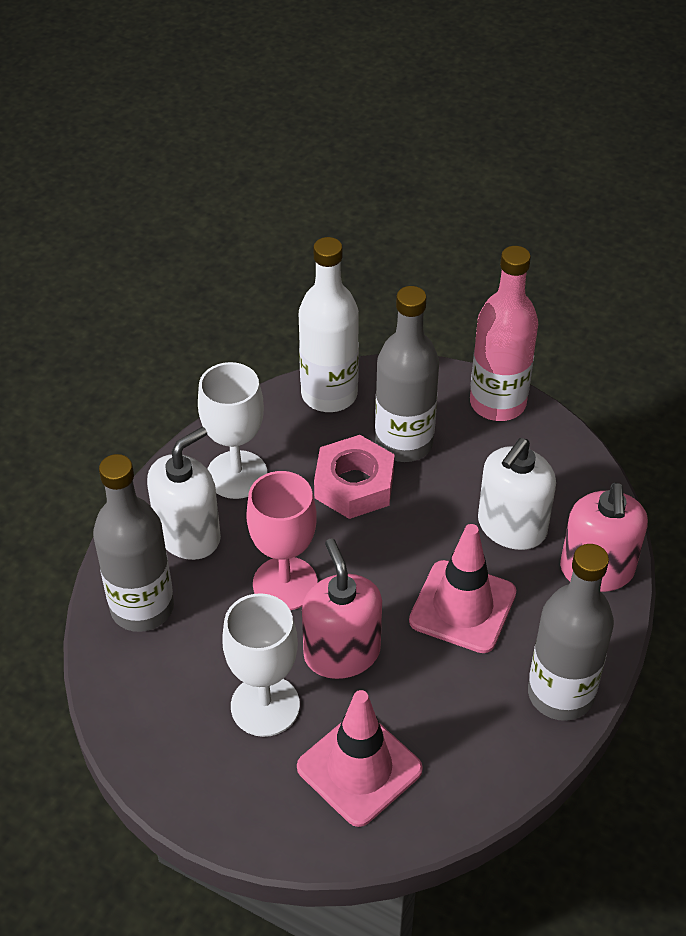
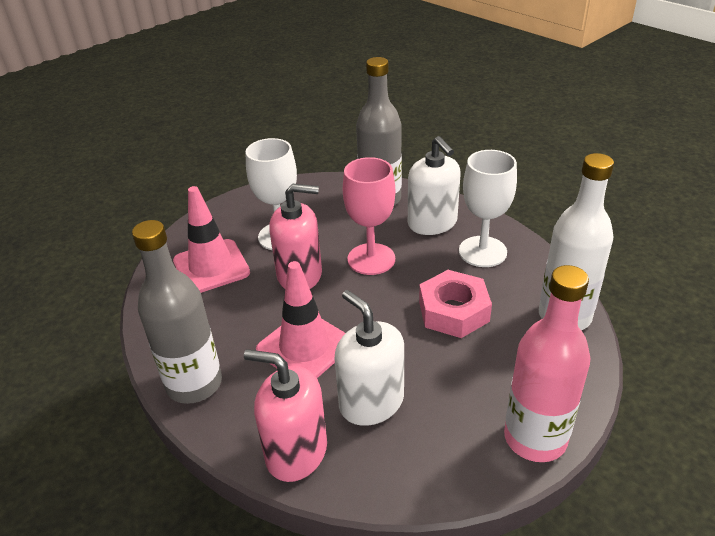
camera: 110 degrees right, 10 degrees down
(404, 443) = (494, 352): grey bottle -> none

